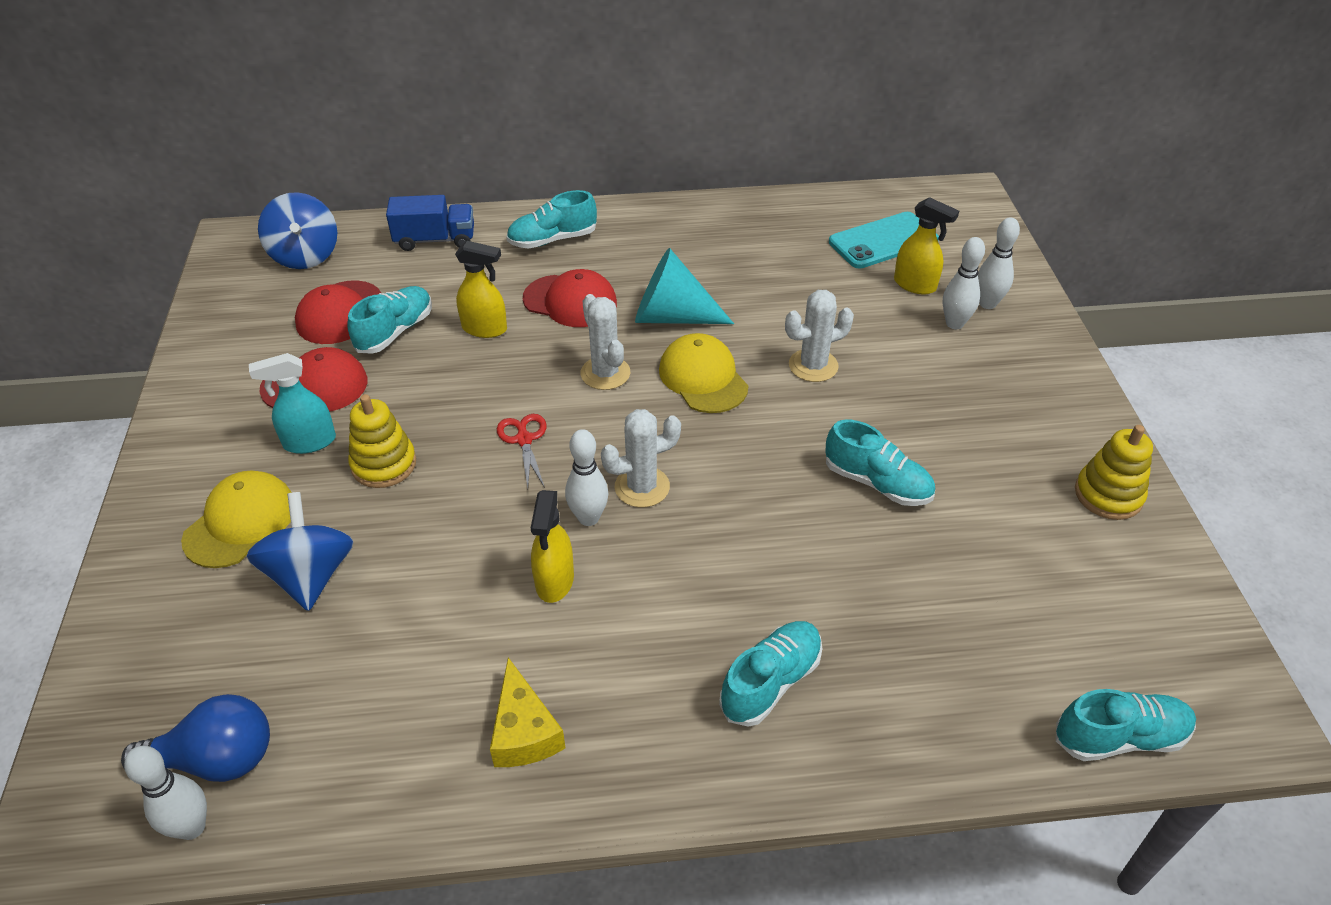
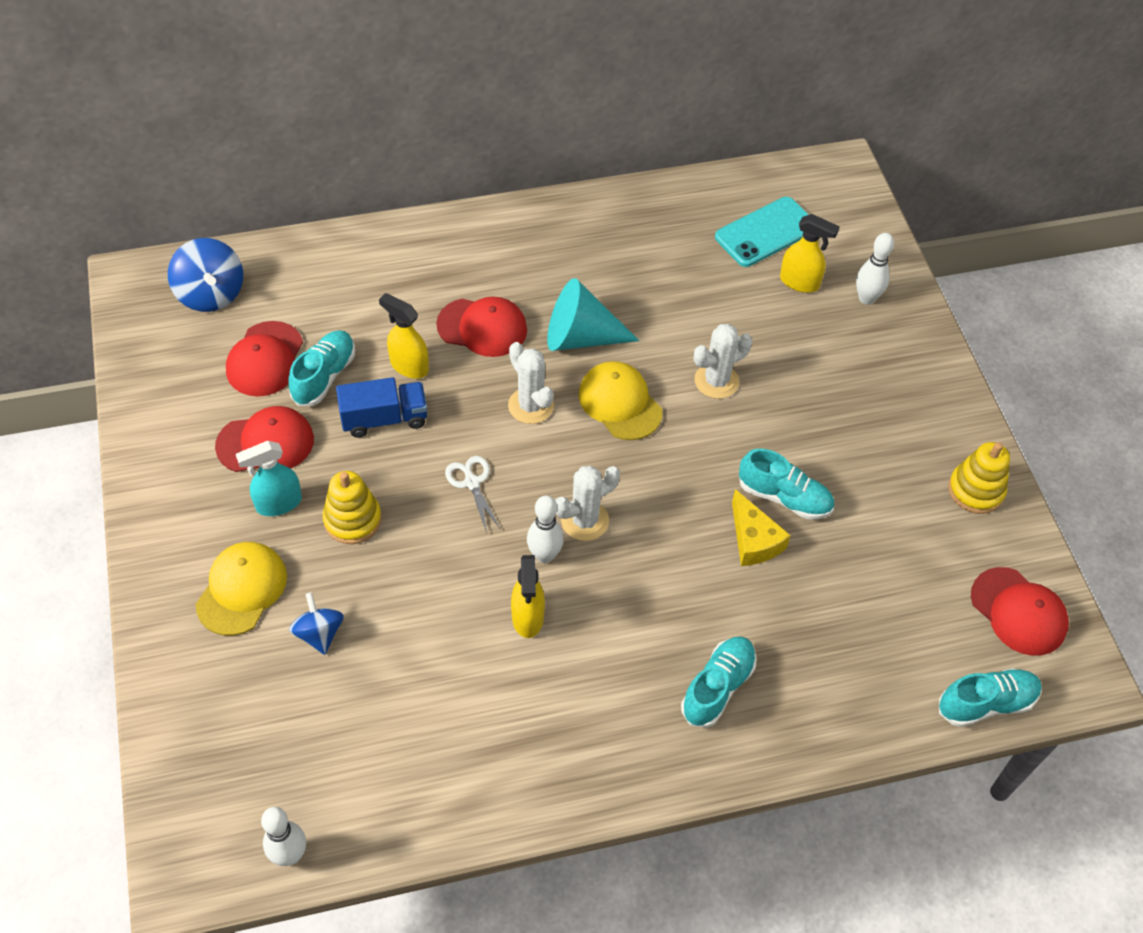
camera: 10 degrees left, 10 degrees up
(216, 759) = (291, 800): blue light bulb -> none
(311, 575) = (319, 633): blue spinning top -> blue spinning top, size x0.64
(435, 240) = (335, 264): blue truck -> blue truck (384, 418)
(485, 329) = (409, 366): yellow spray bottle -> yellow spray bottle turned 150 degrees counterclockwise
(524, 440) = (472, 483): red scissors -> white scissors
(524, 731) = (530, 749): yellow cheese -> yellow cheese (753, 540)
(552, 239) = (450, 255): turquoise shoe -> none
(954, 323) = (838, 323): white bowling pin -> none
(1162, 632) = (1018, 611): none -> red cap

